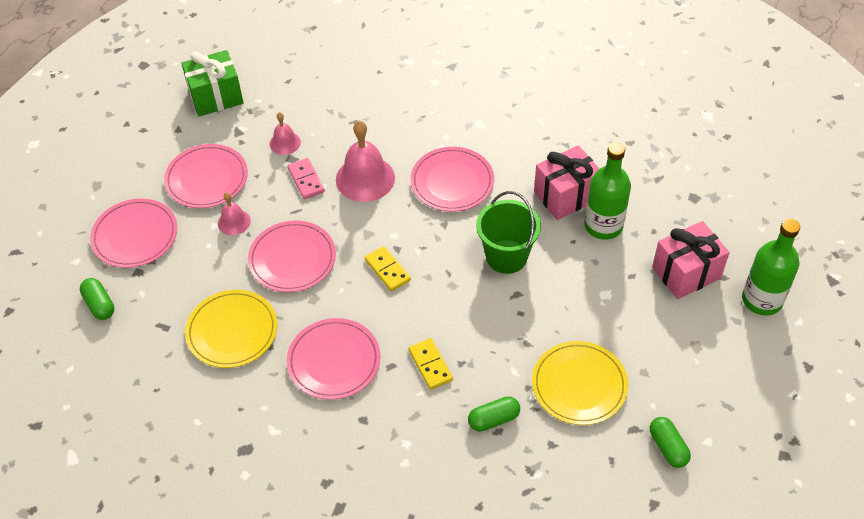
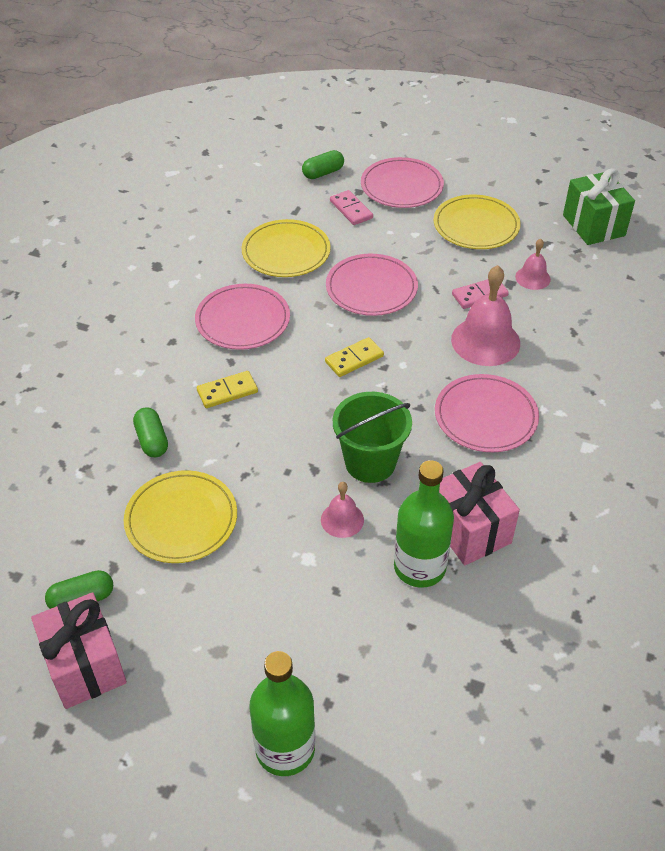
camera: 90 degrees right, 5 degrees down
(168, 278) = (351, 209): none -> pink domino
(207, 179) = (476, 226): pink plate -> yellow plate
(234, 222) = (419, 246): pink bell -> pink bell (342, 519)
(686, 273) = (337, 656): pink gift -> pink gift (85, 665)

